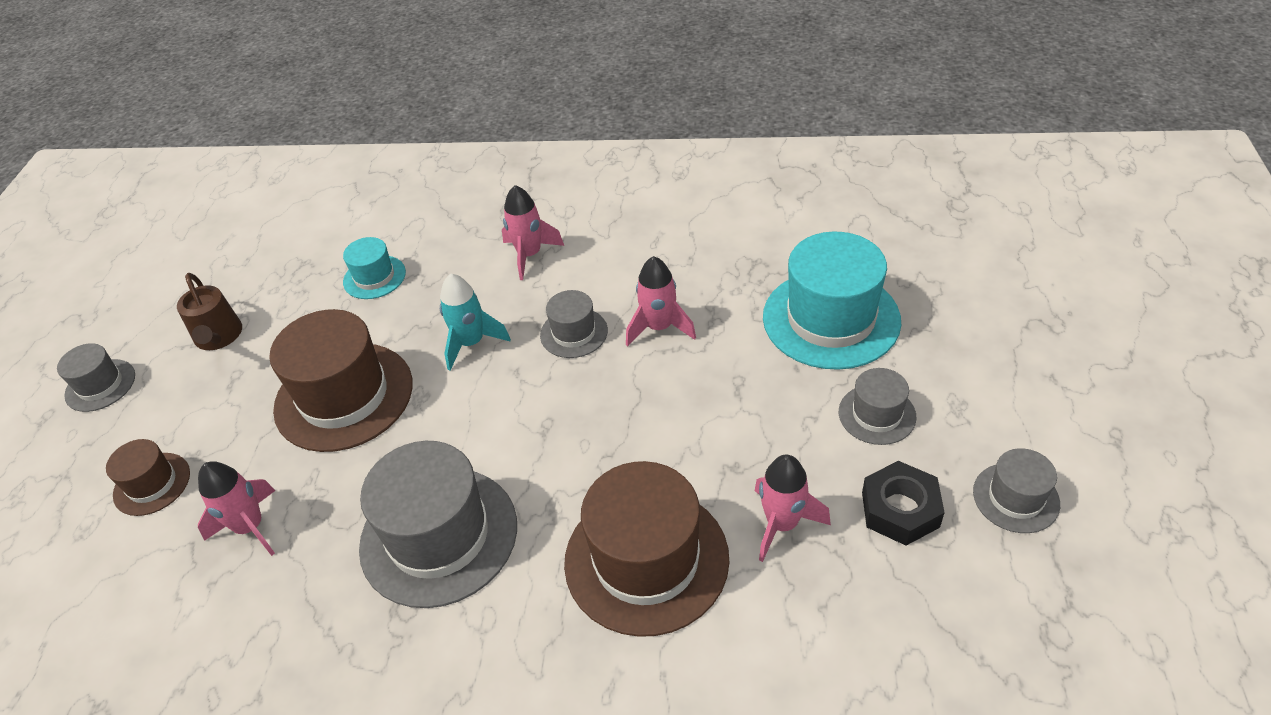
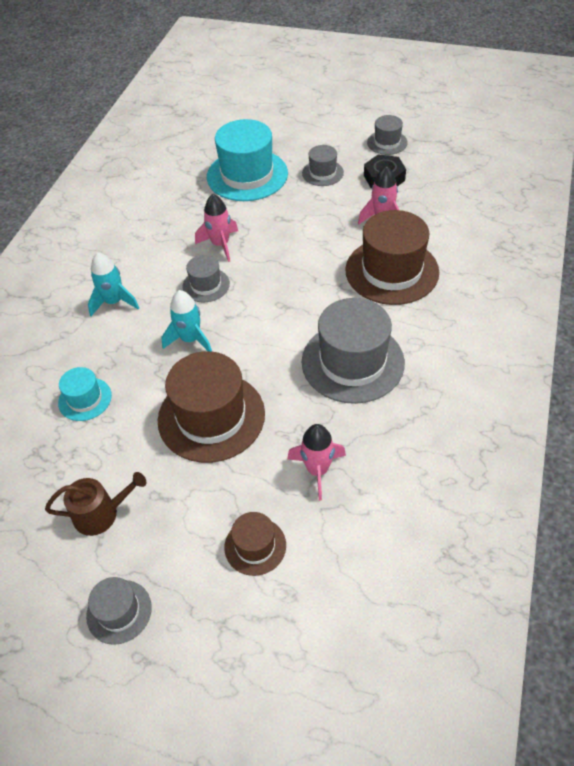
camera: 80 degrees left, 5 degrees up
(530, 255) = (114, 302): pink rocket -> turquoise rocket

